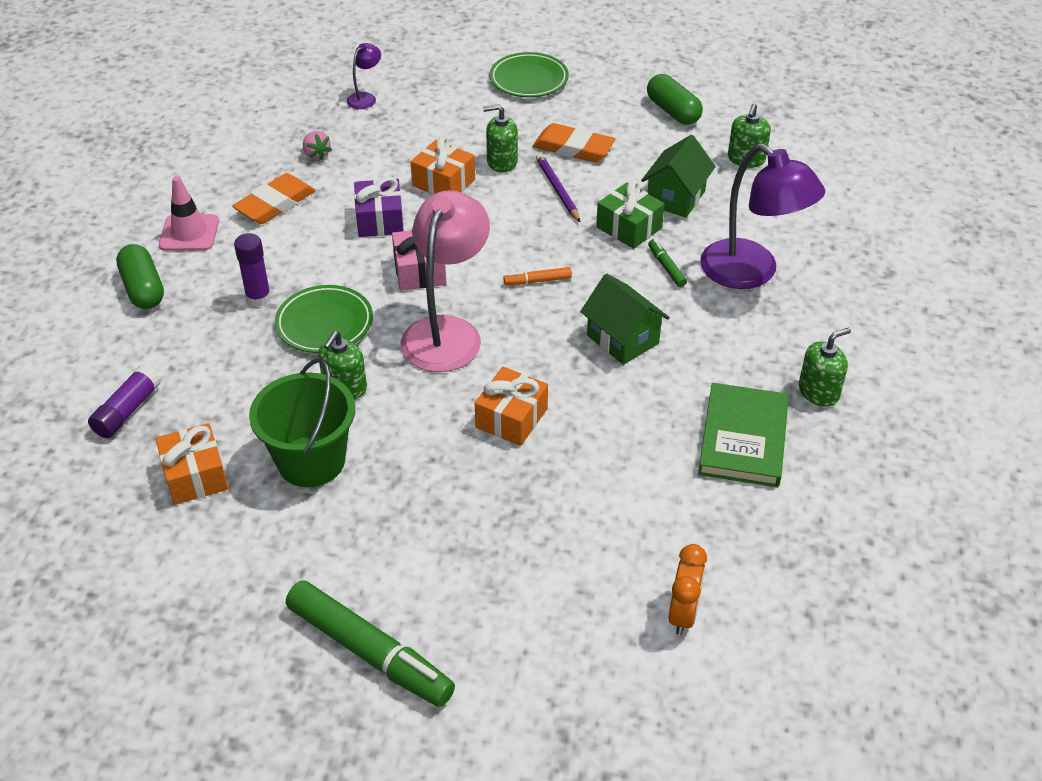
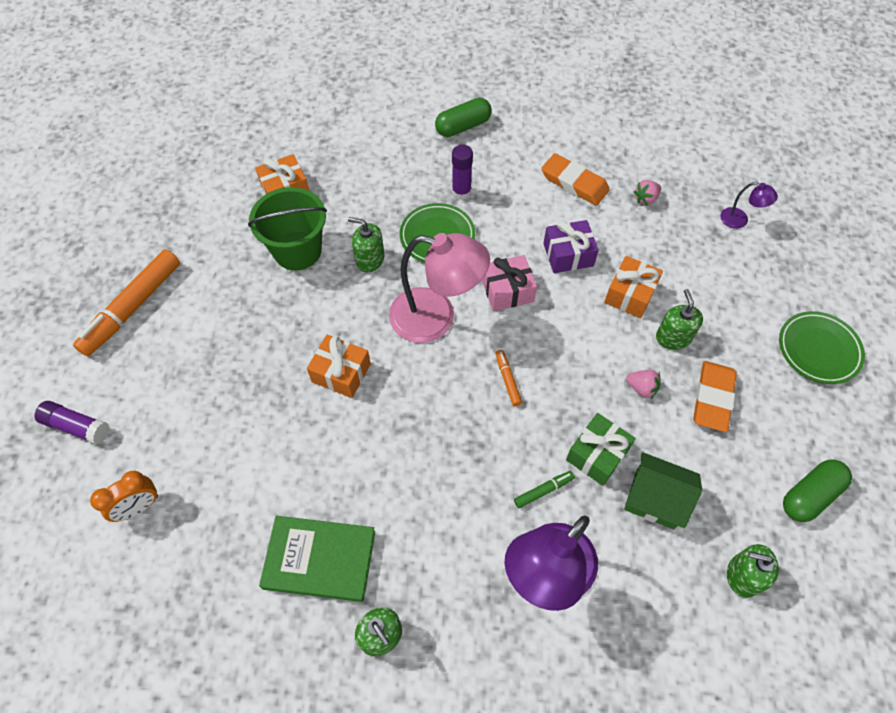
camera: 85 degrees right, 15 degrees up
(127, 411) = (343, 144): purple glue stick -> purple glue stick (76, 426)
(189, 233) = (528, 139): pink traffic cone -> none
(369, 651) = (133, 307): green marker -> orange marker
(557, 190) = (641, 388): purple pencil -> pink strawberry
(622, 339) = (439, 454): green house -> none
(683, 614) = (139, 507): orange clock -> orange clock turned 45 degrees counterclockwise

